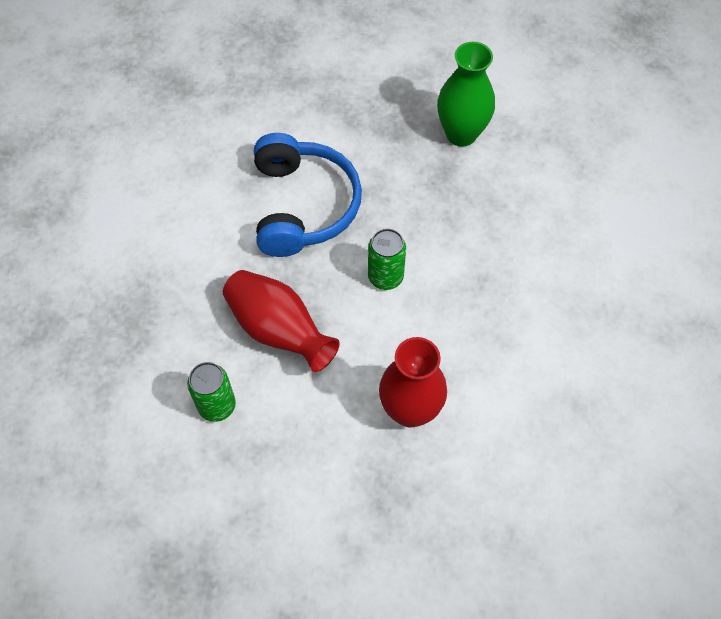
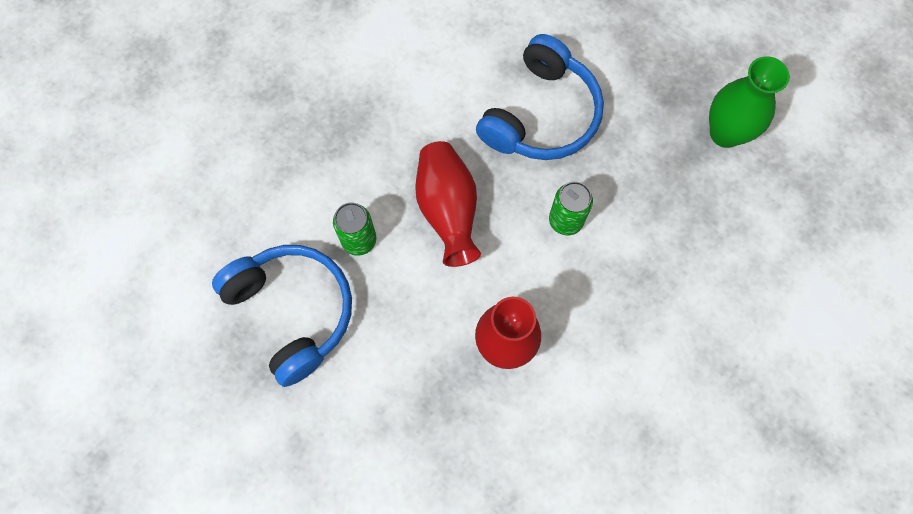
camera: 35 degrees right, 10 degrees up
(199, 508) = (292, 312): none -> blue headphones

